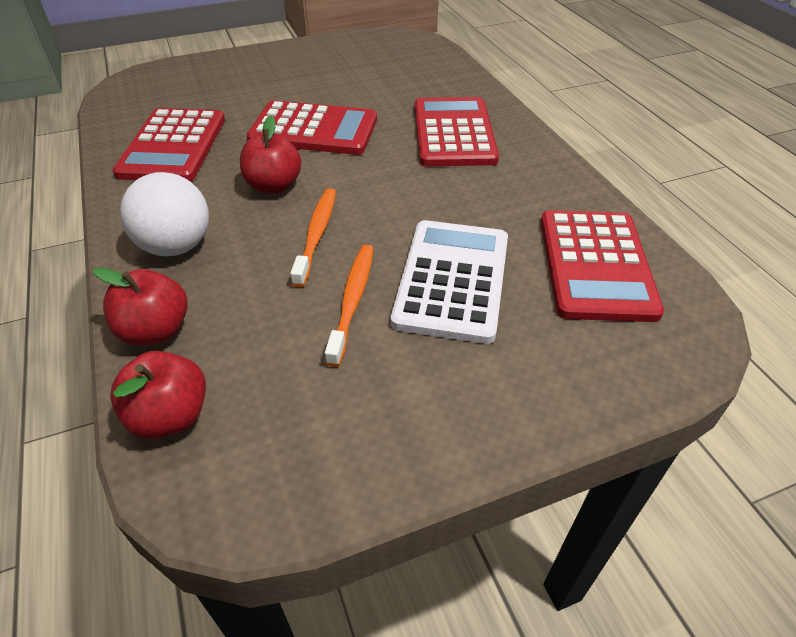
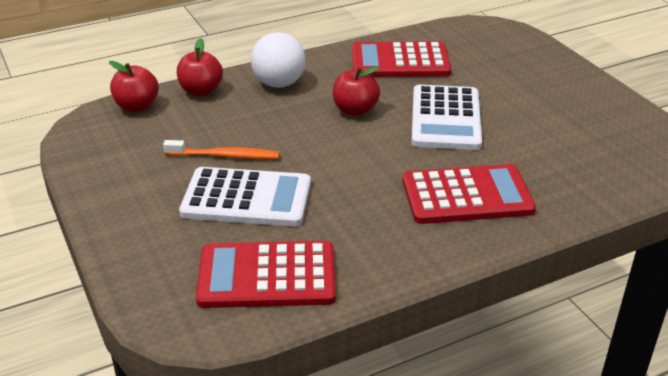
camera: 85 degrees right, 10 degrees down
(314, 130) = (445, 118): red calculator -> white calculator
(316, 235) = (296, 135): orange toothbrush -> none

